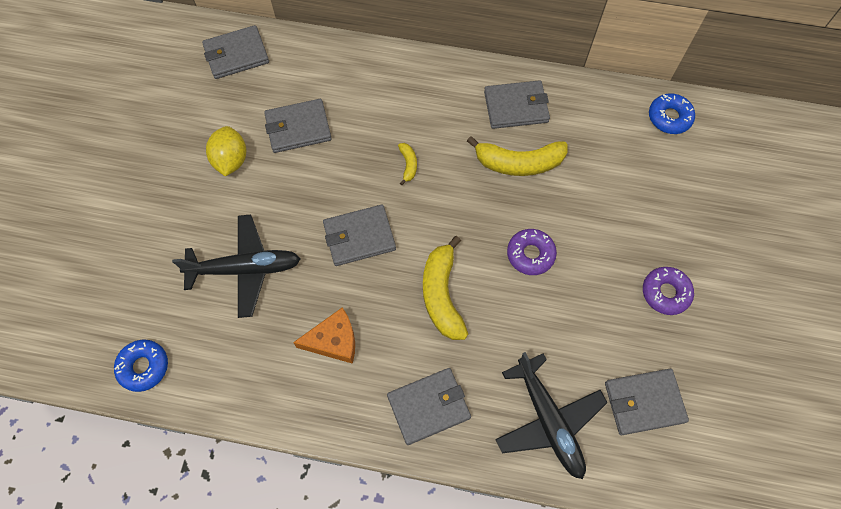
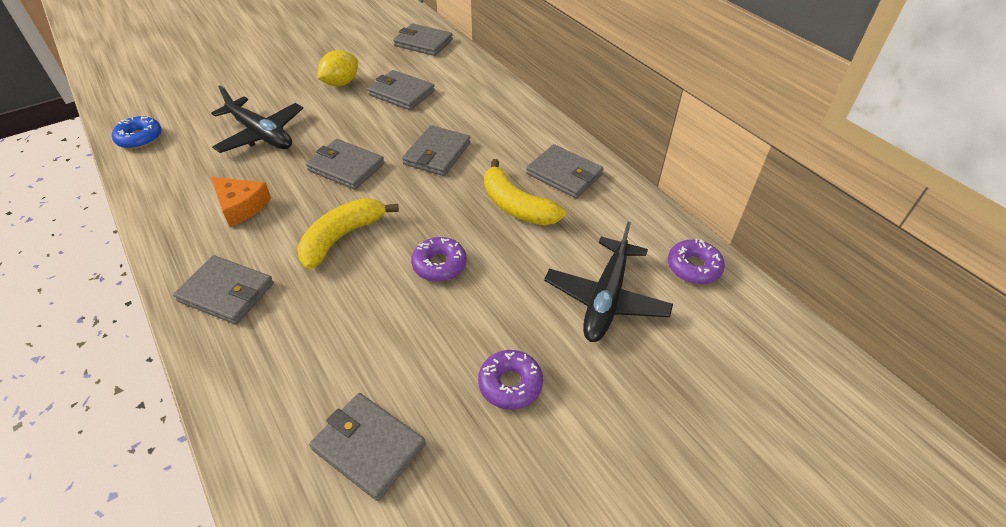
camera: 45 degrees right, 20 degrees down
(408, 165) = (437, 154): yellow banana -> grey wallet
(548, 420) = (280, 382): black plane -> black plane (606, 299)
(669, 117) = (693, 267): blue donut -> purple donut

